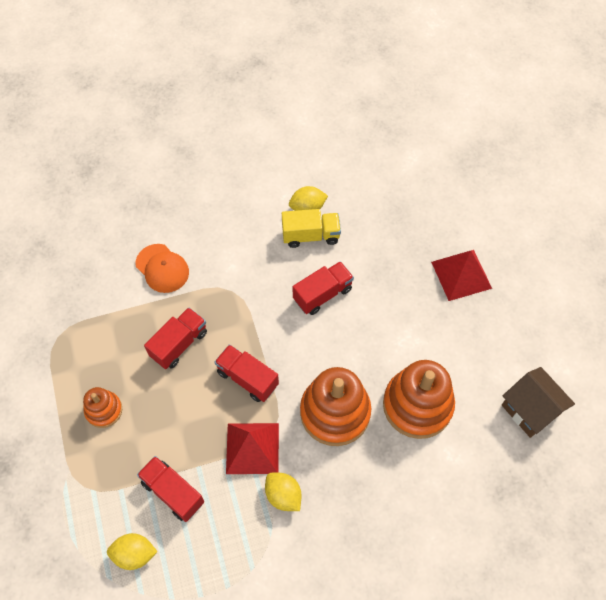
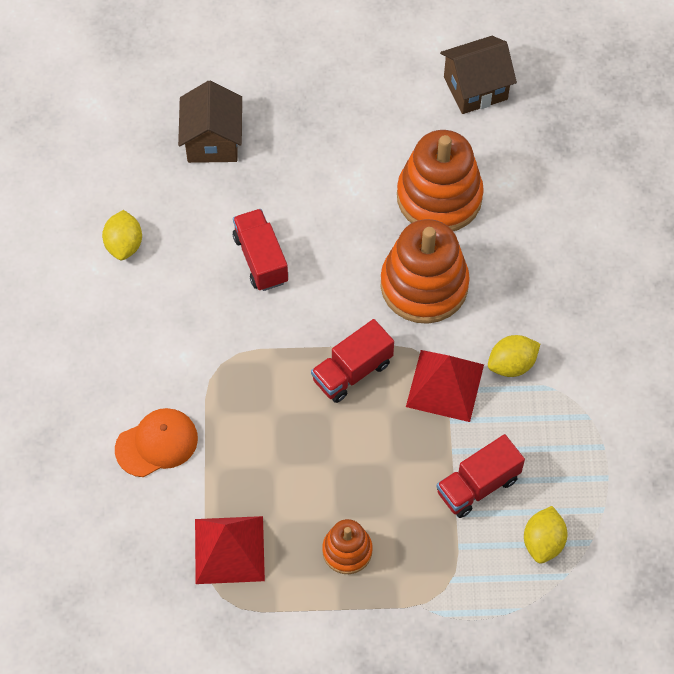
camera: 75 degrees left, 0 degrees up
(179, 344) = (279, 443): red truck -> none
(310, 235) = (168, 251): yellow truck -> none
(410, 238) = (212, 141): none -> brown house
(461, 275) = (283, 101): red pyramid -> red pyramid (229, 550)

